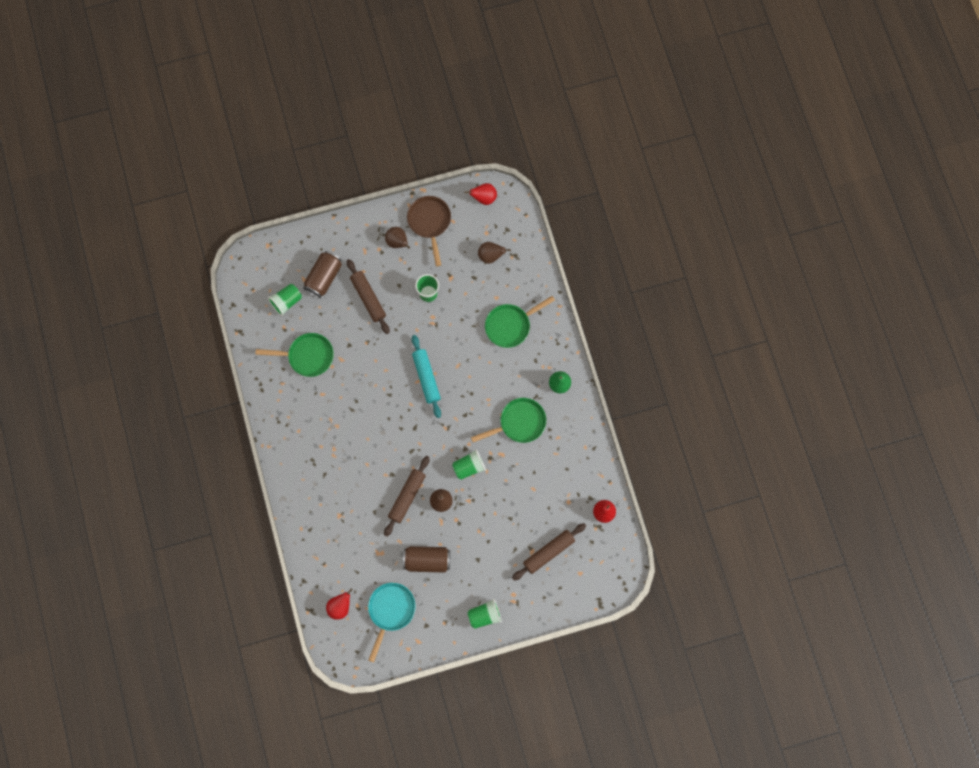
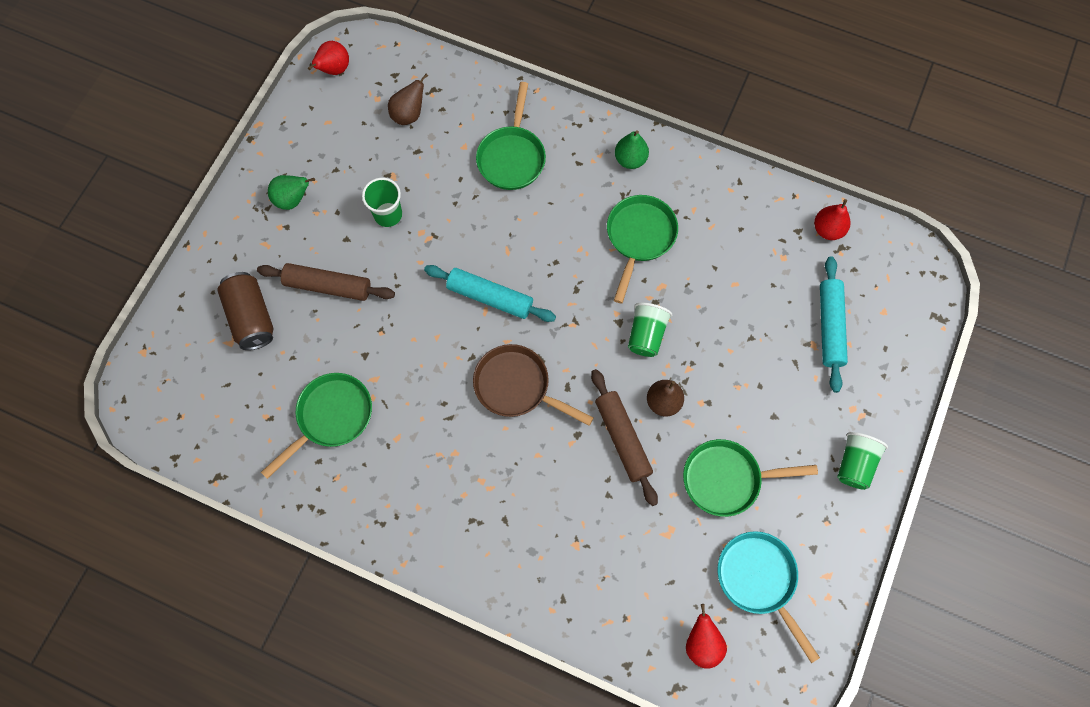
camera: 50 degrees left, 5 degrees down
(286, 302) = (237, 387): green cup -> none
(397, 242) = (293, 200): brown pear -> green pear
(427, 560) = (727, 479): brown can -> green pan
(430, 222) = (304, 147): brown pan -> brown pan (517, 386)
(549, 552) = (830, 327): brown rolling pin -> turquoise rolling pin

